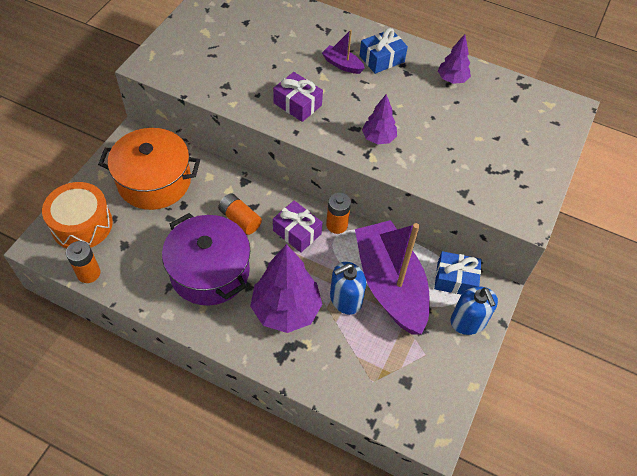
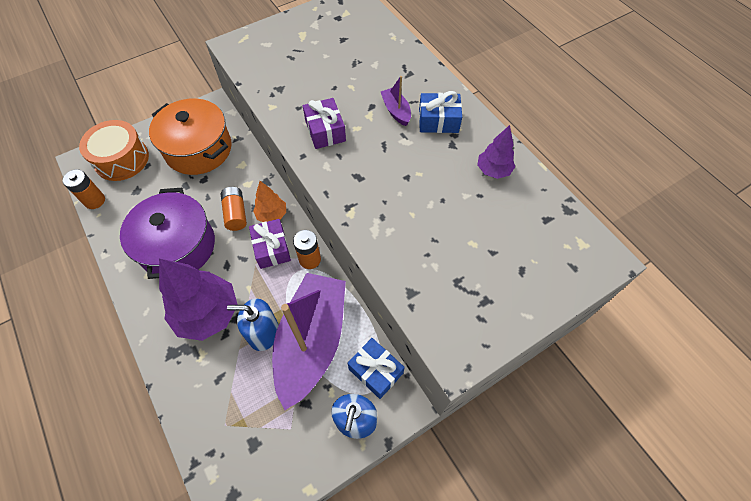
camera: 35 degrees right, 5 degrees up
(274, 205) = (272, 215): none -> orange tree
(378, 138) = (371, 196): purple tree -> none

